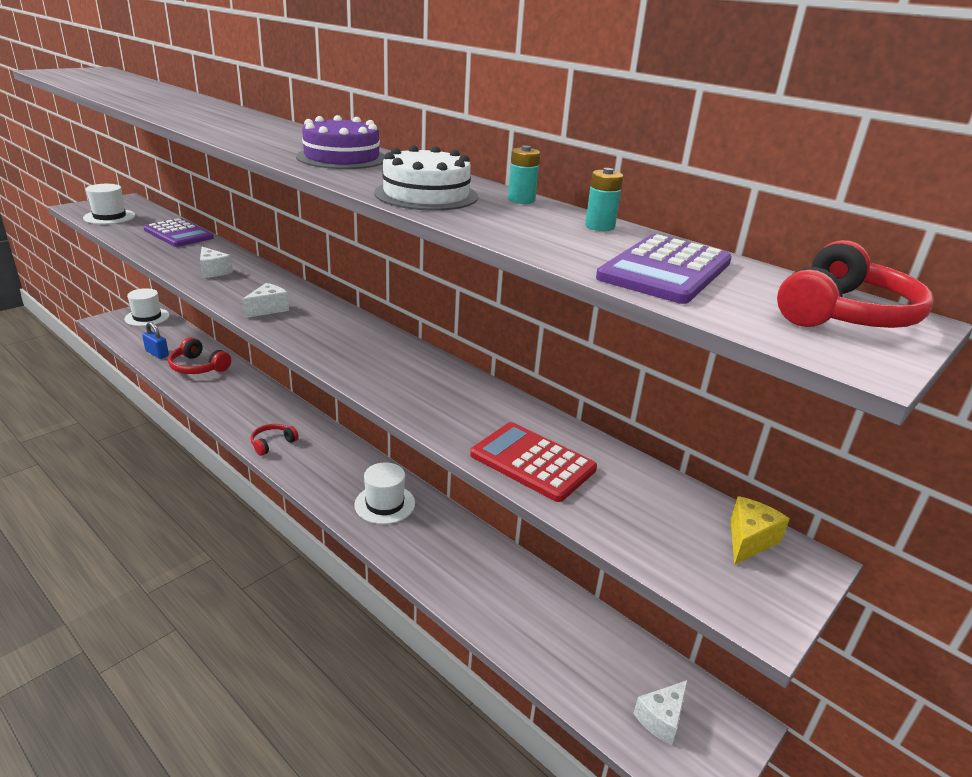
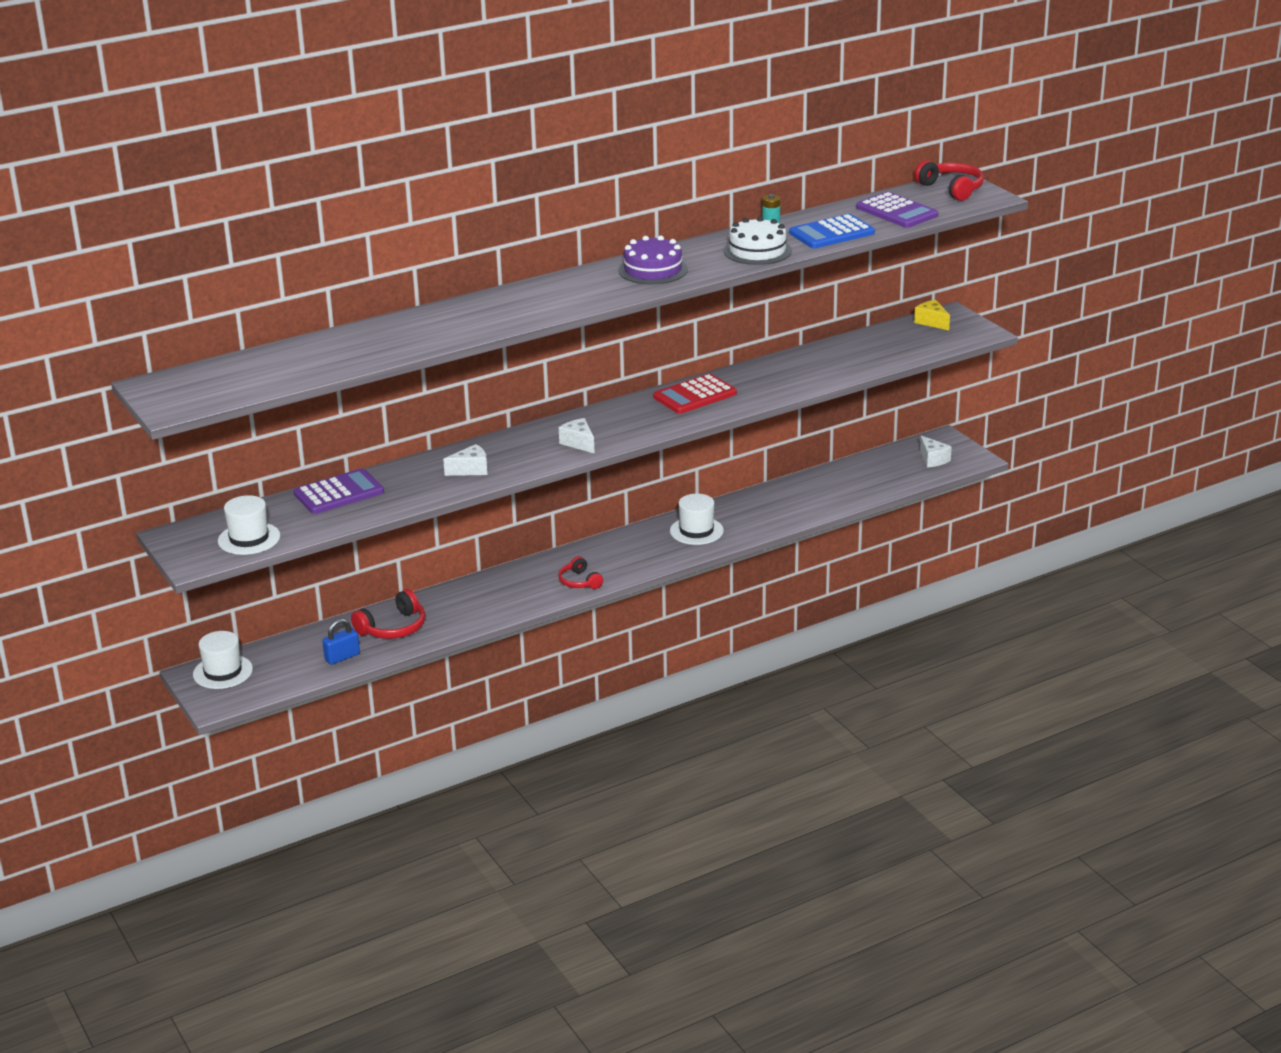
camera: 70 degrees left, 0 degrees up
(524, 230) = (831, 233): none -> blue calculator
(532, 462) = (846, 365): red calculator -> red calculator (695, 395)
(599, 226) = (826, 214): turquoise battery -> none

